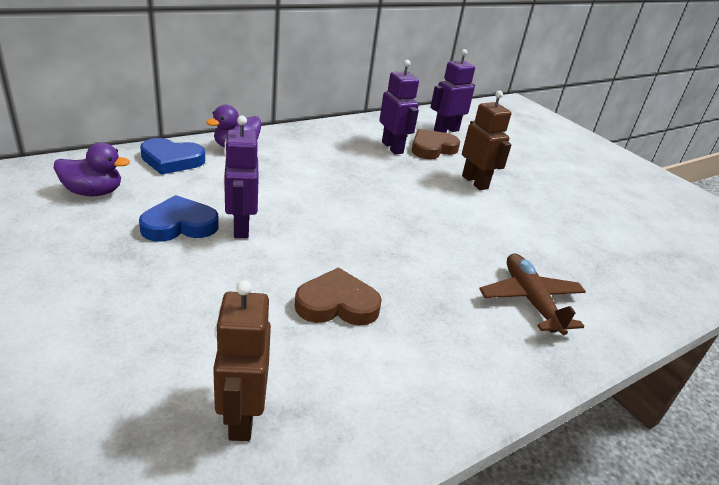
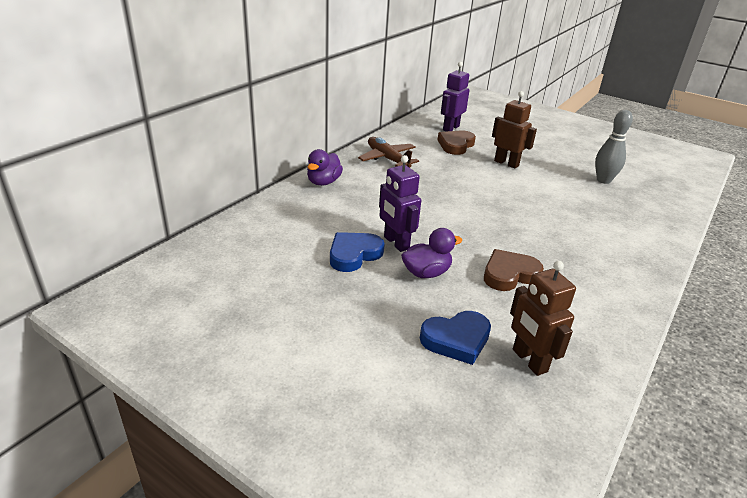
camera: 20 degrees left, 0 degrees up
(93, 192) = (264, 250): purple duck -> purple duck (426, 273)
(172, 160) = (290, 207): blue heart -> blue heart (456, 340)
(392, 147) = (430, 152): purple robot -> none
(530, 300) = (610, 234): brown plane -> brown plane (387, 159)
(589, 234) = (603, 180): none -> grey bowling pin

